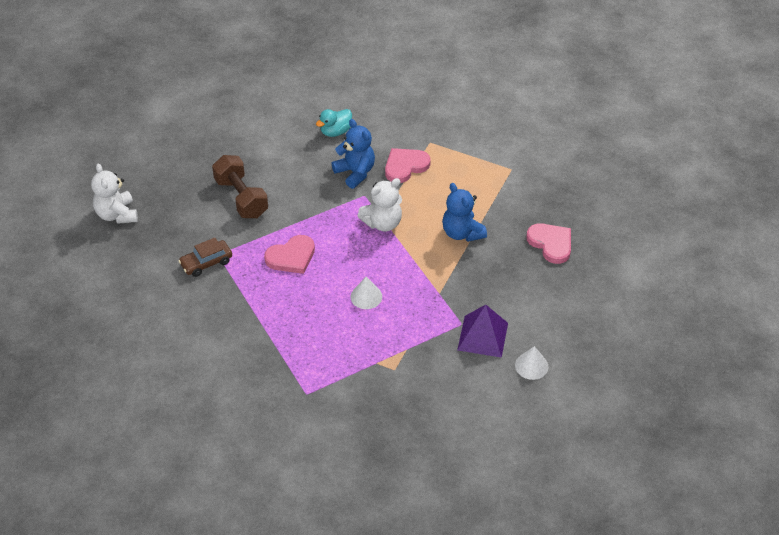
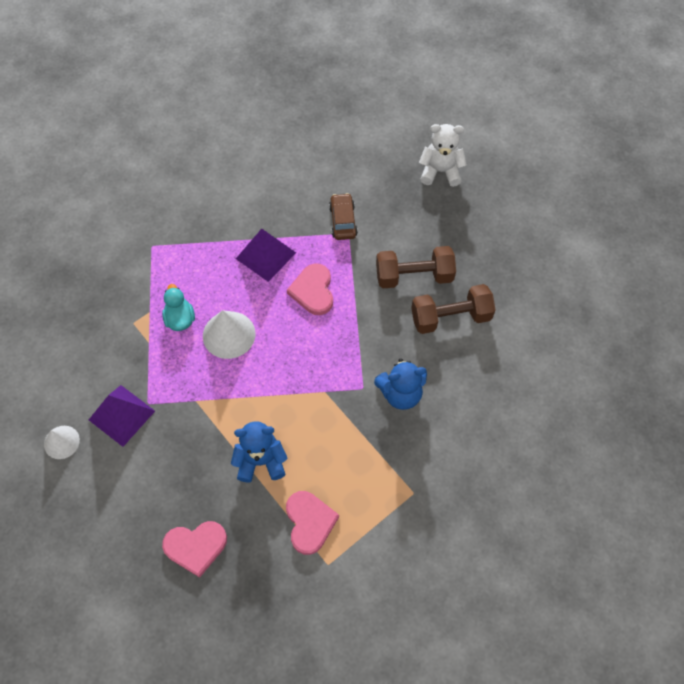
camera: 115 degrees right, 15 degrees up
(270, 164) = (450, 317): none -> brown dumbbell
(272, 303) = (265, 255): none -> purple pyramid
(335, 131) = (474, 399): turquoise duck -> turquoise duck (180, 319)
(366, 296) = (229, 334): white cone -> white cone, size x1.59
(382, 223) = (315, 389): white teddy bear -> none
(405, 166) = (386, 448): pink heart -> pink heart (309, 522)

